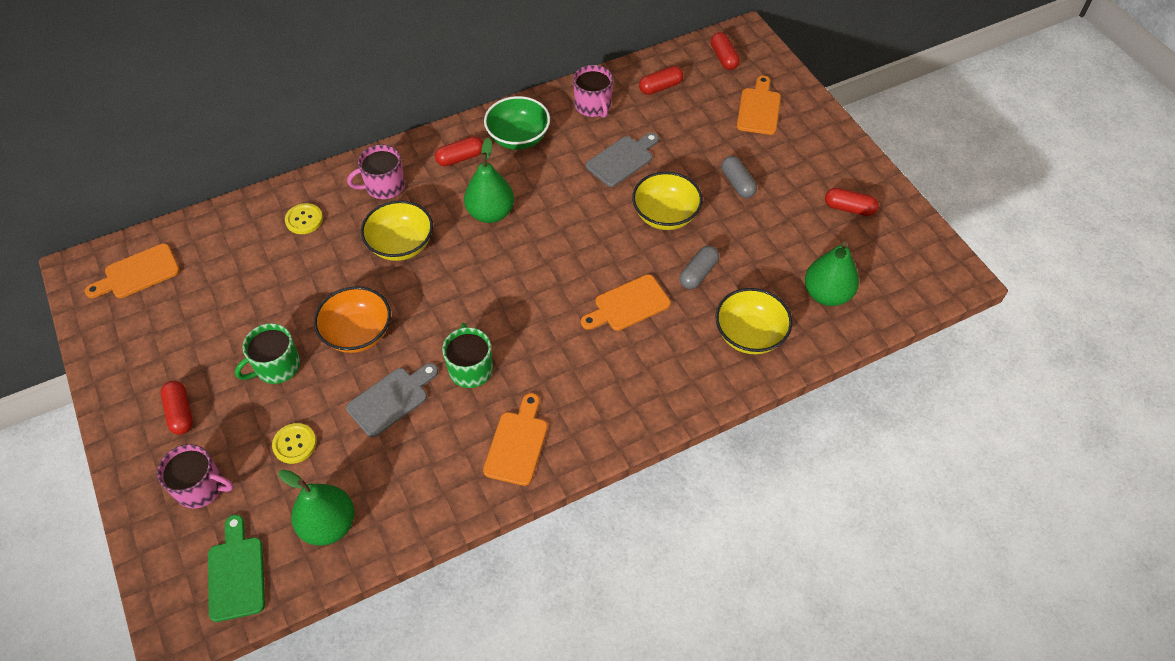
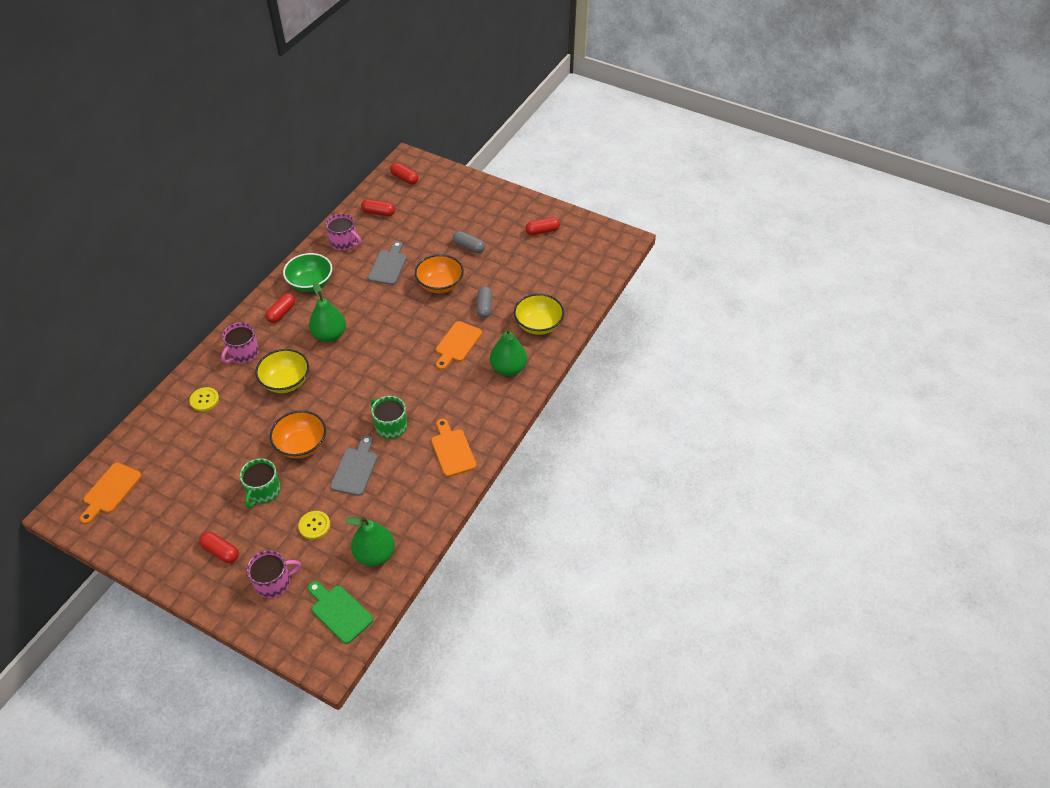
camera: 35 degrees left, 5 degrees down
(660, 87) = (378, 213): red capsule -> red capsule turned 75 degrees clockwise
(665, 215) = (440, 285): yellow bowl -> orange bowl
(758, 109) = (449, 199): orange cutting board -> none
(826, 294) = (564, 282): green pear -> green pear (508, 368)

